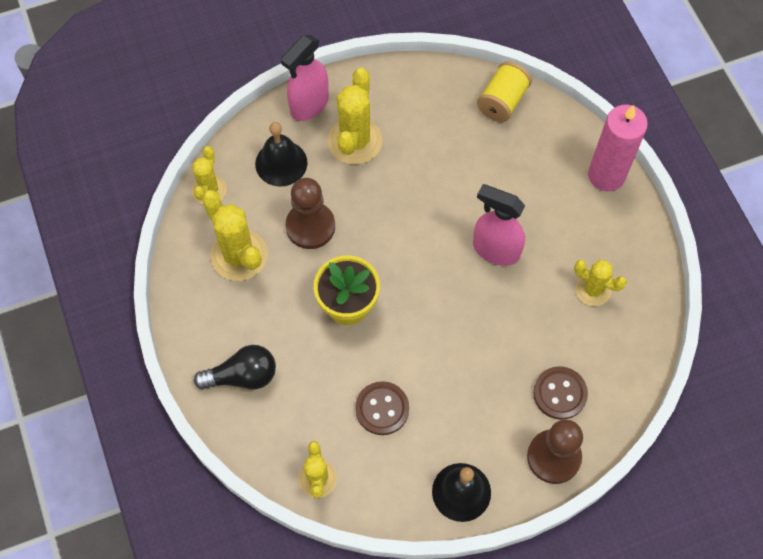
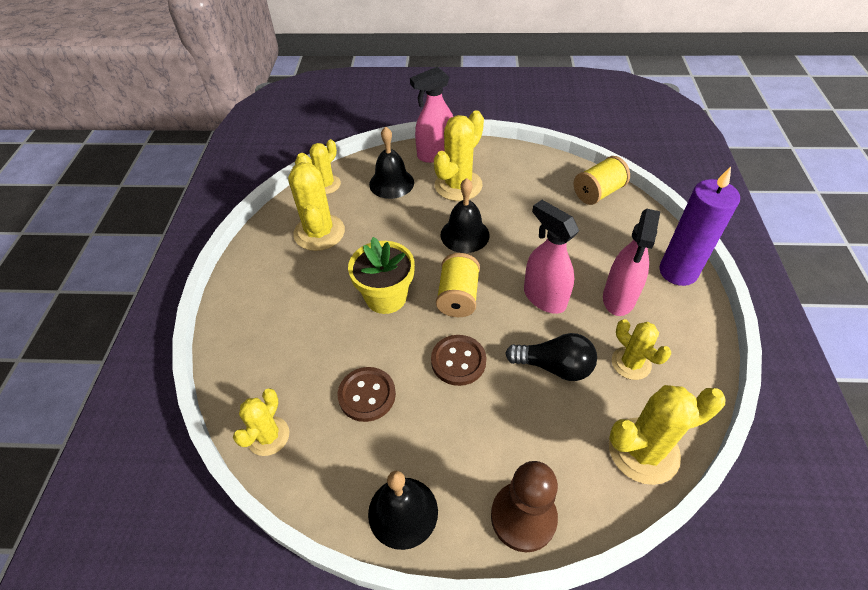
camera: 25 degrees right, 15 degrees down
(242, 376) = (262, 321): black light bulb -> black light bulb (554, 366)
(310, 226) = (389, 230): brown pawn -> none
(390, 204) = (465, 235): none -> black bell
(416, 279) = (458, 297): none -> yellow spool
(560, 393) = (557, 451): brown button -> brown button (458, 361)
(562, 225) = (618, 298): none -> pink spray bottle
(606, 175) = (678, 272): pink candle -> purple candle
(626, 366) = (643, 450): none -> yellow cactus

